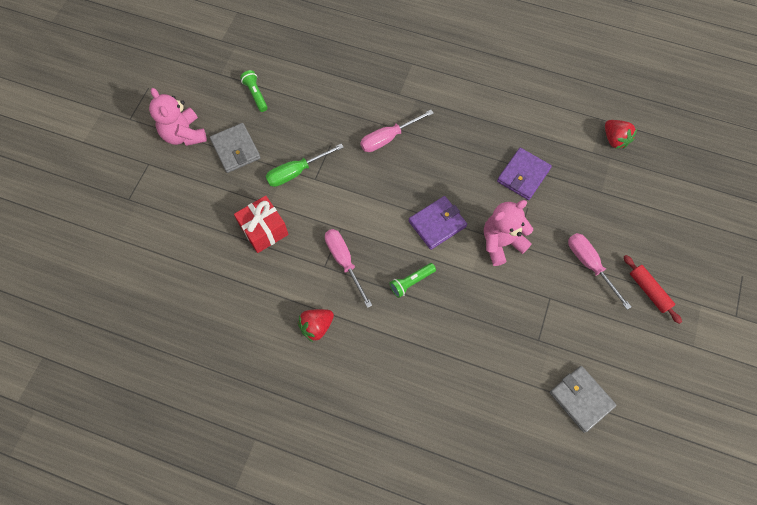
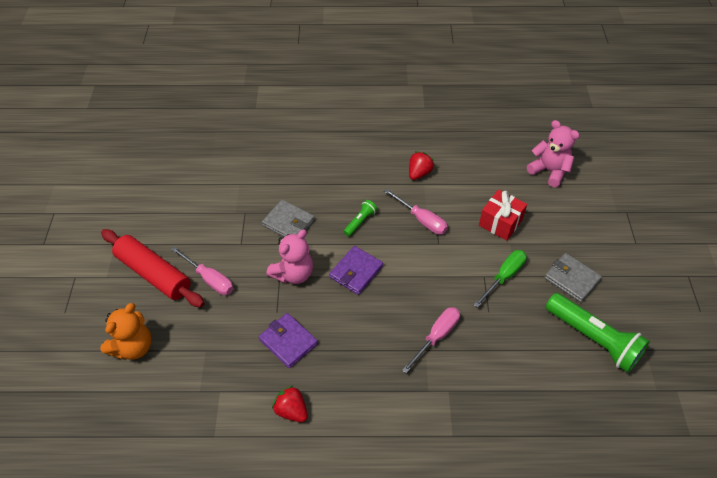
camera: 160 degrees right, 15 degrees down
(184, 134) = (627, 277): pink teddy bear -> pink teddy bear (549, 171)
(256, 94) = (593, 339): green flashlight -> green flashlight, size x2.12
(523, 175) = (288, 342): purple wallet -> purple wallet turned 60 degrees counterclockwise
(581, 399) = (205, 185): grey wallet -> grey wallet (288, 223)
(614, 139) = (196, 414): red strawberry -> red strawberry (291, 410)
(649, 291) = (154, 274): red rolling pin -> red rolling pin, size x1.89
(670, 216) = (133, 347): none -> orange teddy bear

